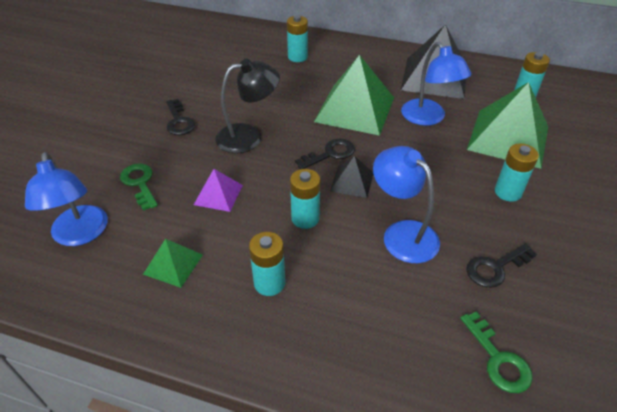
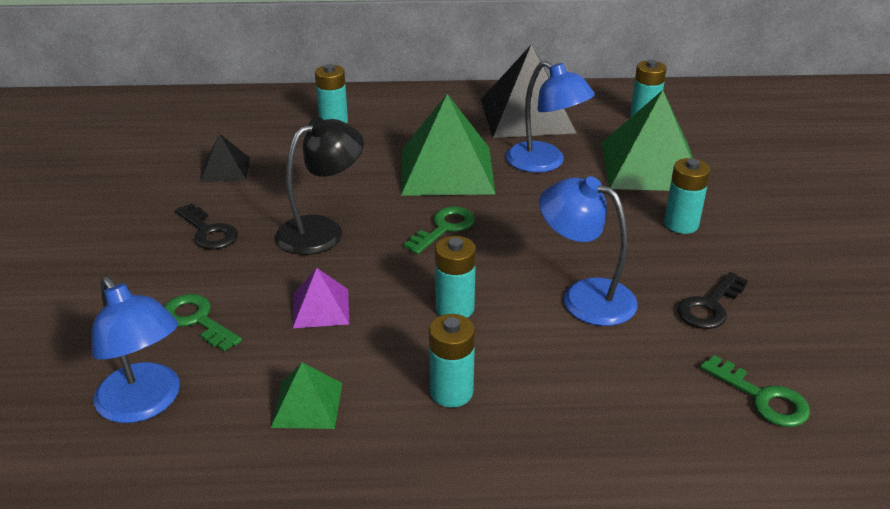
camera: 20 degrees left, 10 degrees down
(330, 154) = (444, 228): black key -> green key
(352, 181) = (490, 253): black pyramid -> black pyramid (225, 169)

